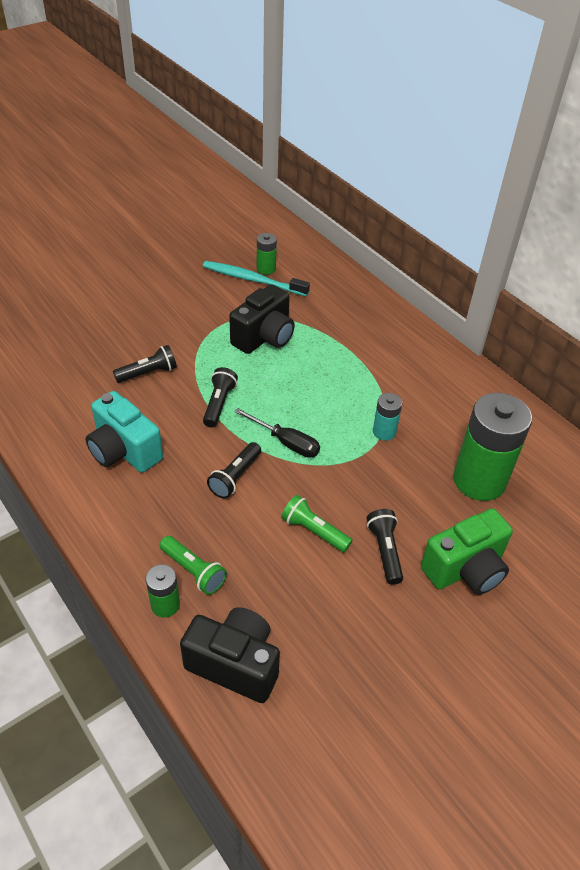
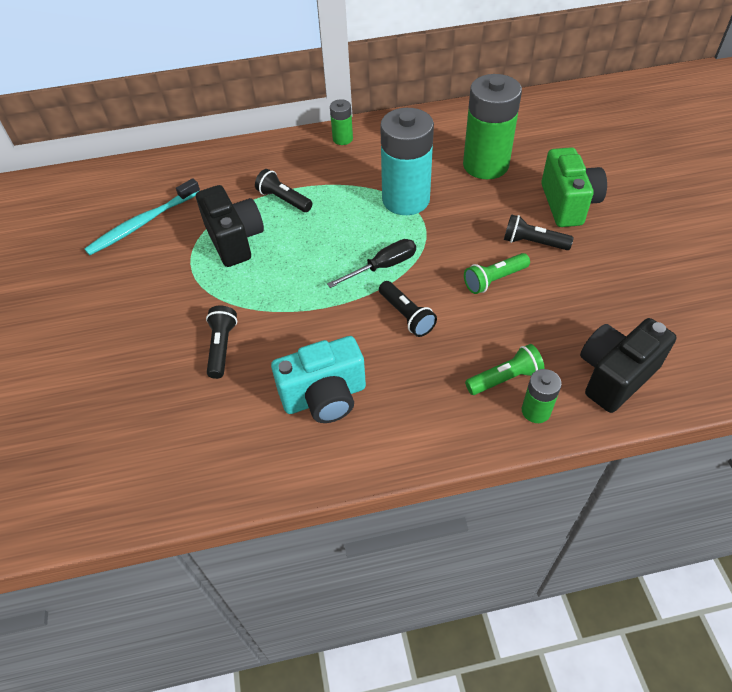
camera: 60 degrees left, 5 degrees up
(219, 403) = (304, 301): black flashlight -> black flashlight (284, 200)
(266, 269) = (134, 208): green battery -> green battery (342, 139)
(384, 432) = (406, 199): turquoise battery -> turquoise battery, size x2.13

